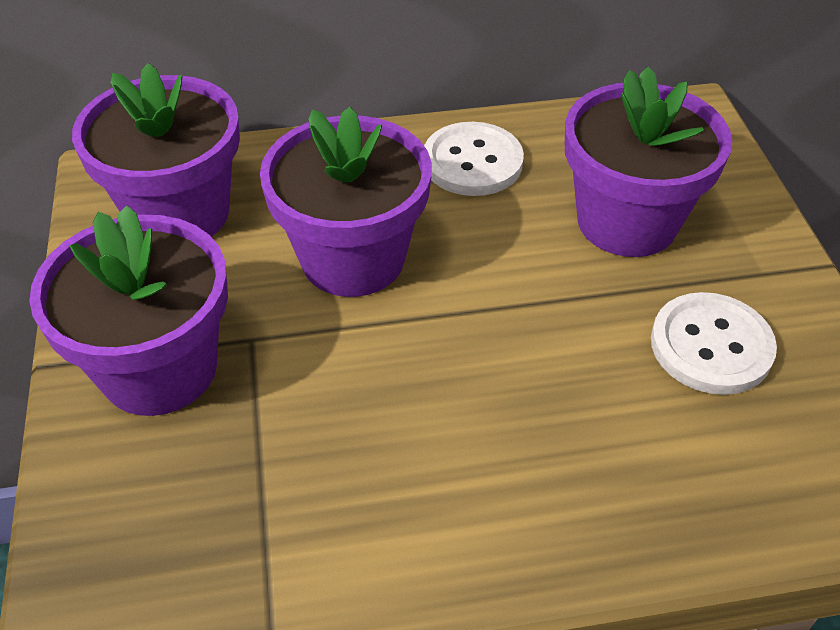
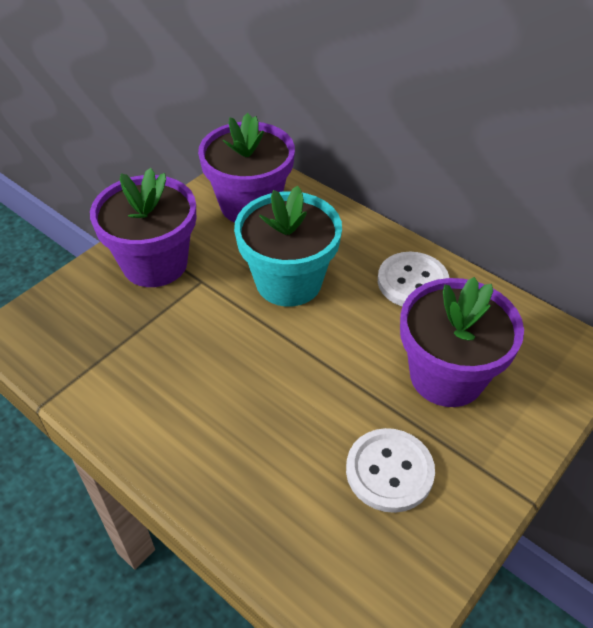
camera: 50 degrees right, 0 degrees up
(353, 258) = (288, 282): purple flower pot -> turquoise flower pot

